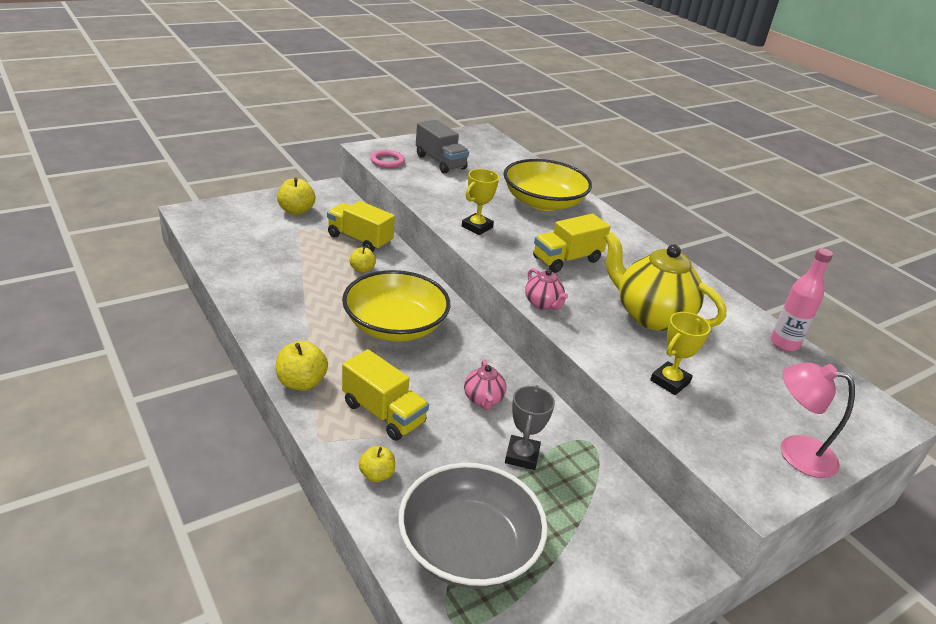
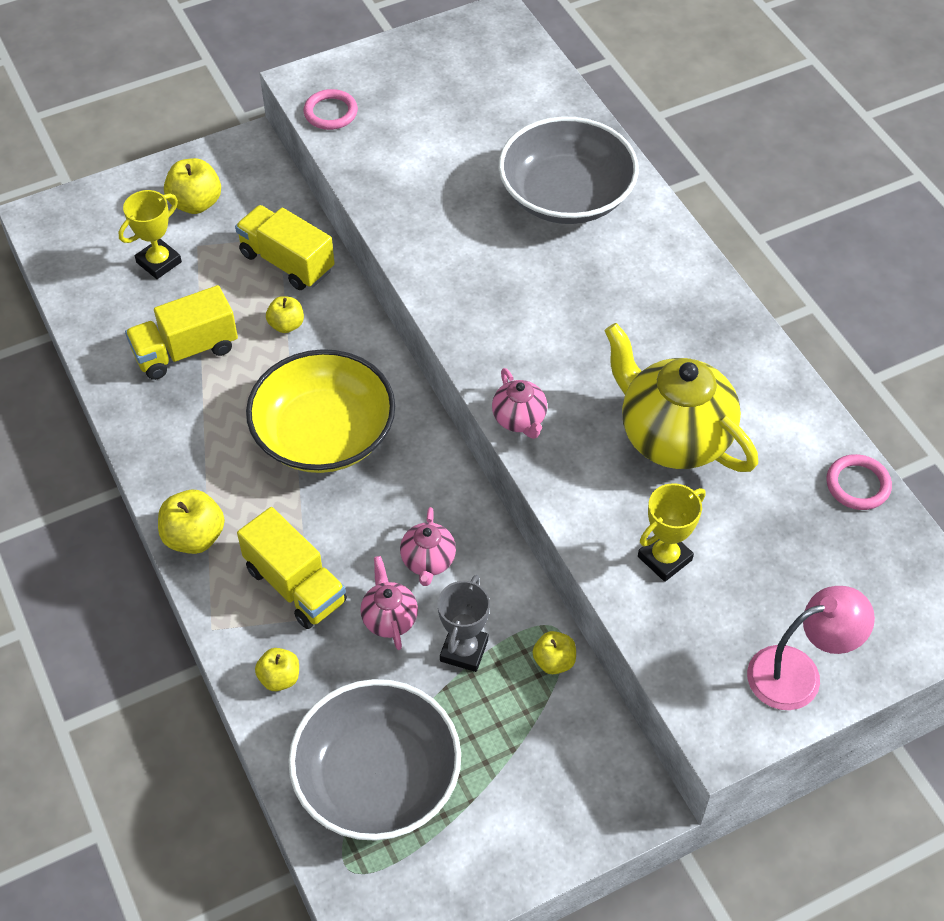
camera: 10 degrees right, 20 degrees up
(440, 162) = (415, 107): grey truck -> none
(460, 435) = (389, 618): none -> pink teapot
(477, 227) = (450, 261): yellow trophy -> yellow trophy (159, 262)
(543, 202) = (566, 195): yellow bowl -> grey bowl
(567, 259) = (575, 326): yellow truck -> yellow truck (186, 350)
(593, 463) = (554, 661): none -> yellow apple
(784, 344) = (857, 485): pink bottle -> pink ring
(795, 452) = (798, 673): pink lamp -> pink lamp turned 135 degrees clockwise

